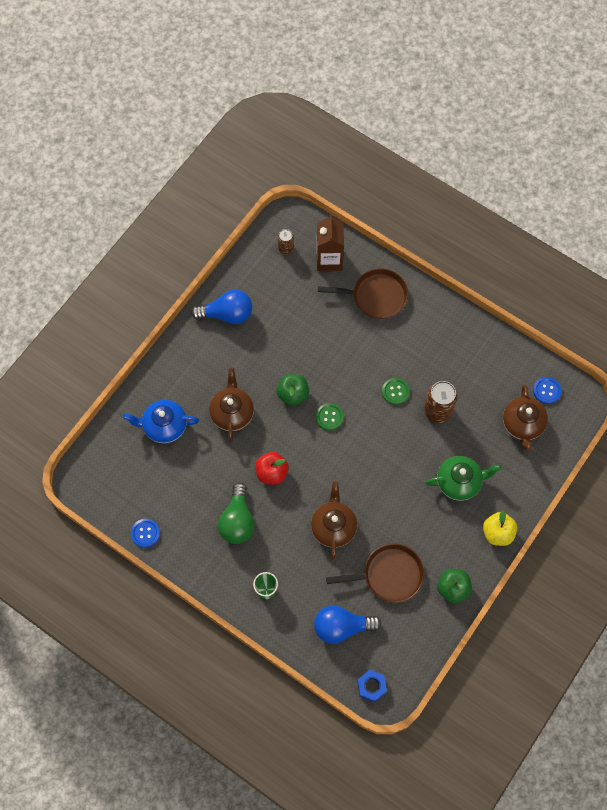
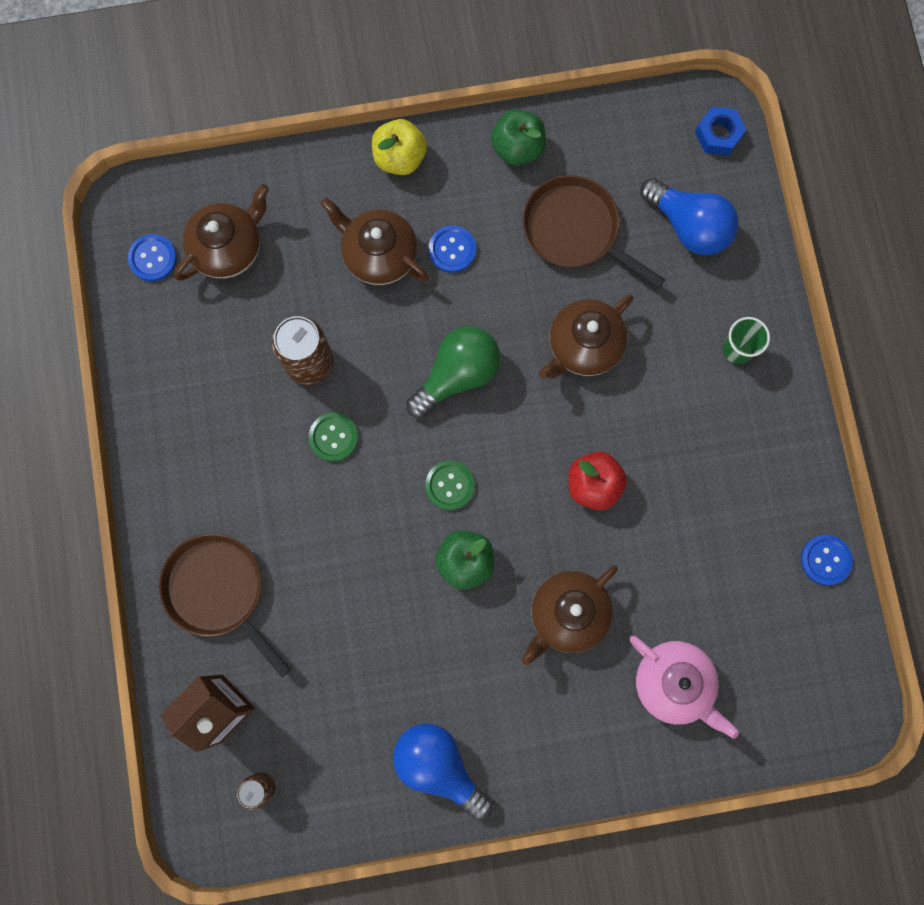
camera: 135 degrees left, 10 degrees up
(164, 426) = (674, 683): blue teapot -> pink teapot
(237, 521) = (694, 465): green light bulb -> green light bulb (457, 375)
(431, 514) = (452, 249): none -> blue button
(459, 482) = (378, 254): green teapot -> brown teapot

